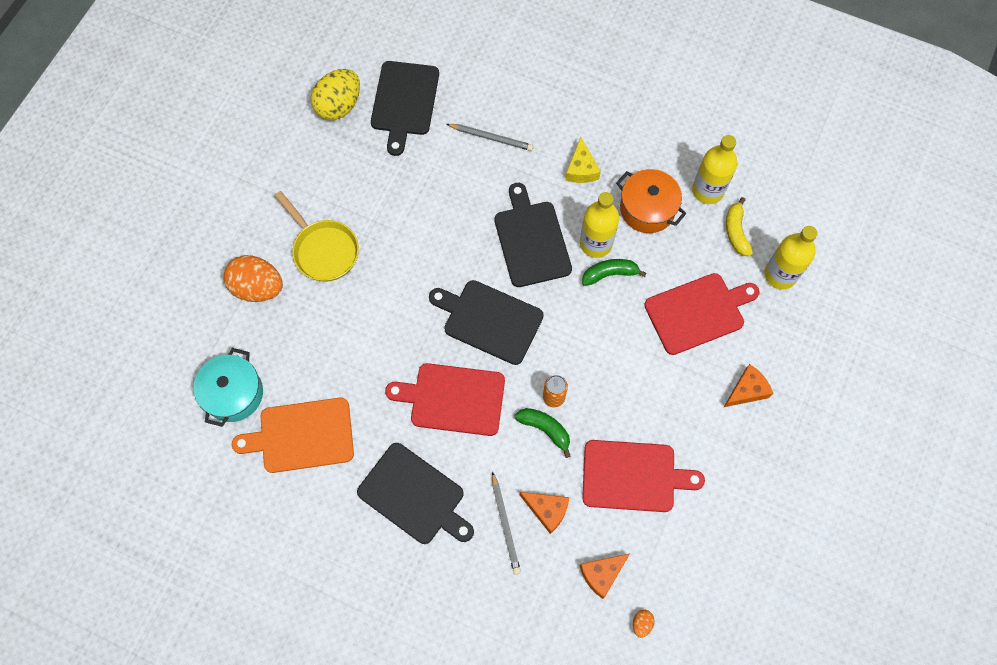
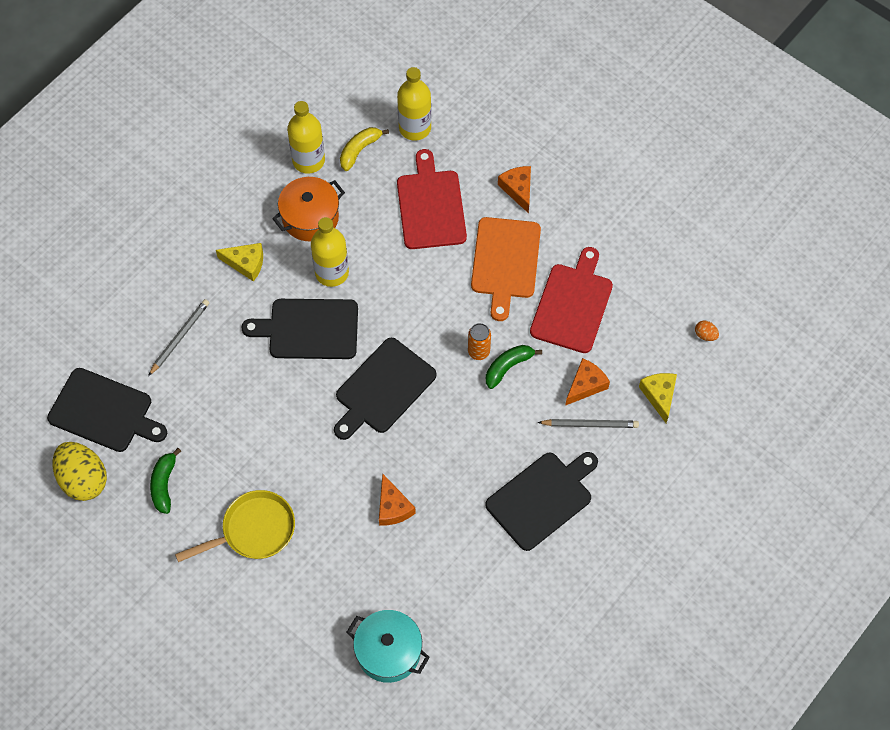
camera: 75 degrees left, 5 degrees down
(258, 288) = (276, 605): orange egg -> none
(302, 436) = (453, 592): orange cutting board -> orange cutting board (505, 262)
(453, 399) = (454, 441): red cutting board -> none
(557, 589) = (659, 395): none -> yellow cheese
(602, 574) = (654, 355): orange cheese -> orange cheese (393, 507)
(610, 274) = (368, 269): green banana -> green banana (164, 484)
(736, 231) = (359, 150): yellow banana -> yellow banana turned 120 degrees clockwise

